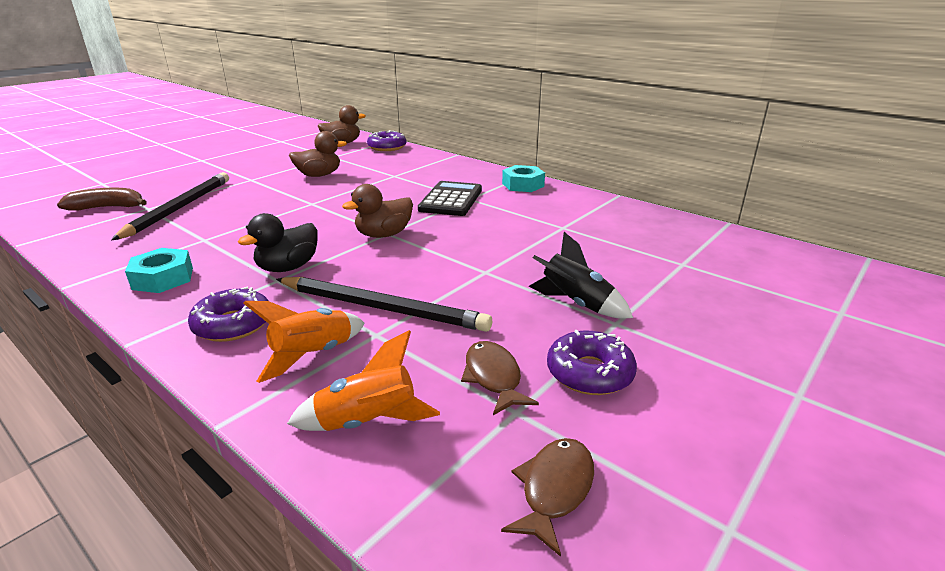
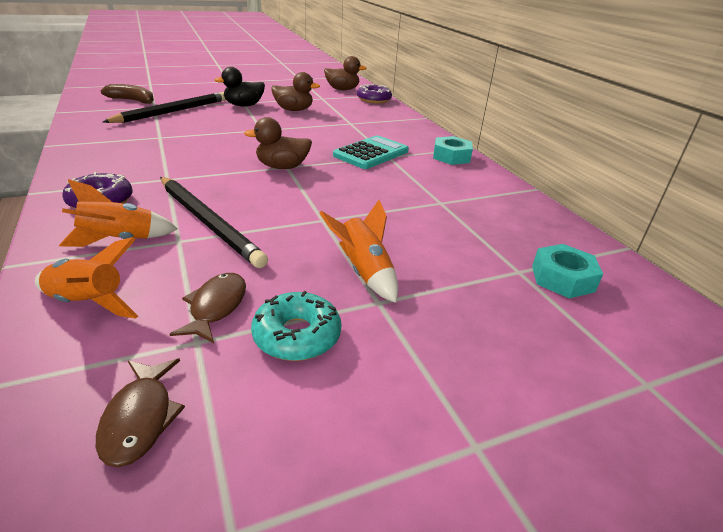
camera: 25 degrees right, 5 degrees up
(163, 278) = (102, 156): turquoise nut -> turquoise nut (562, 278)
(288, 267) = (185, 172): black duck -> black duck (244, 105)
(451, 200) = (371, 153): black calculator -> turquoise calculator
(554, 490) = (140, 418): brown fish -> brown fish turned 120 degrees clockwise
(576, 304) = (364, 272): black rocket -> orange rocket
(589, 373) = (297, 335): purple donut -> turquoise donut

